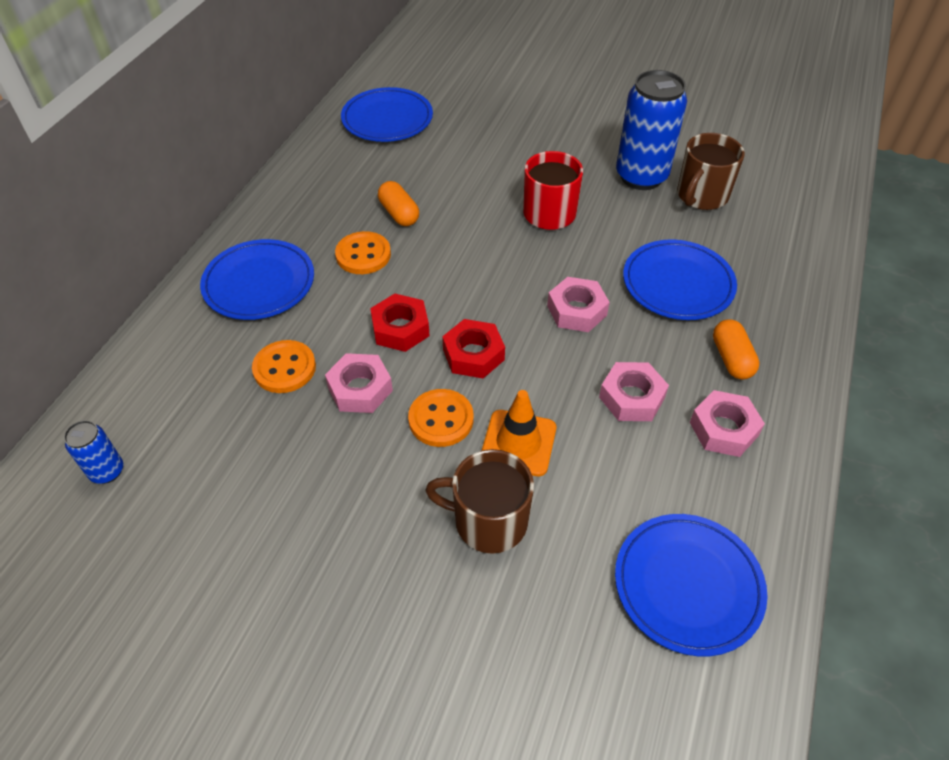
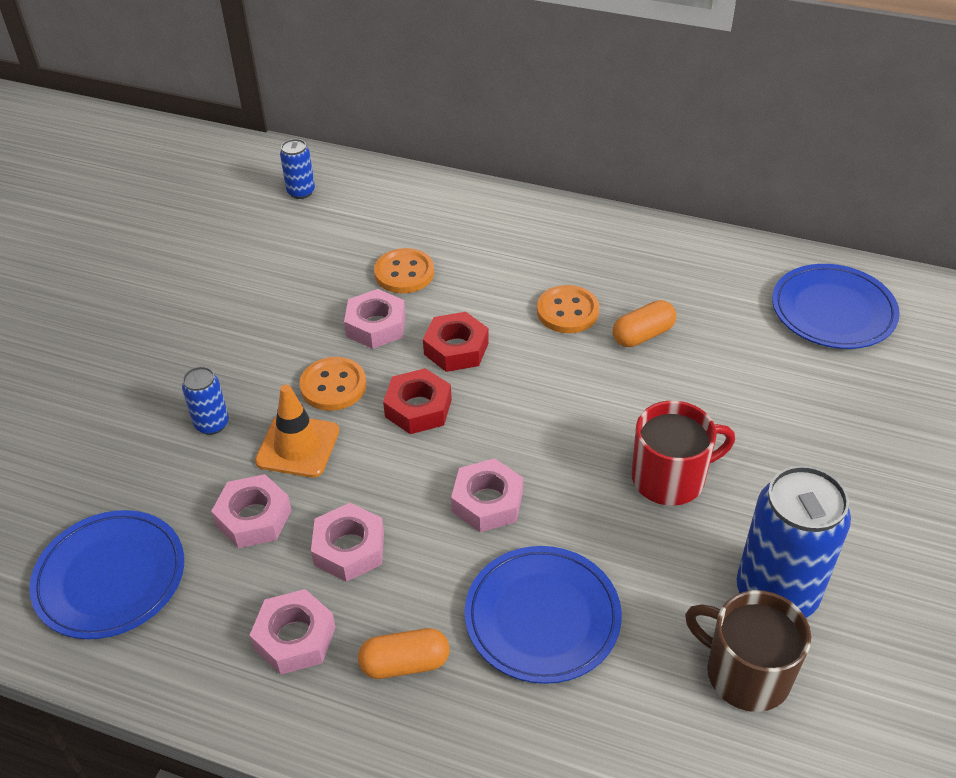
camera: 90 degrees right, 5 degrees down
(259, 283) = (517, 242): blue plate -> none
(488, 521) = (212, 424): brown mug -> blue can
(605, 471) = (253, 517): none -> pink nut

